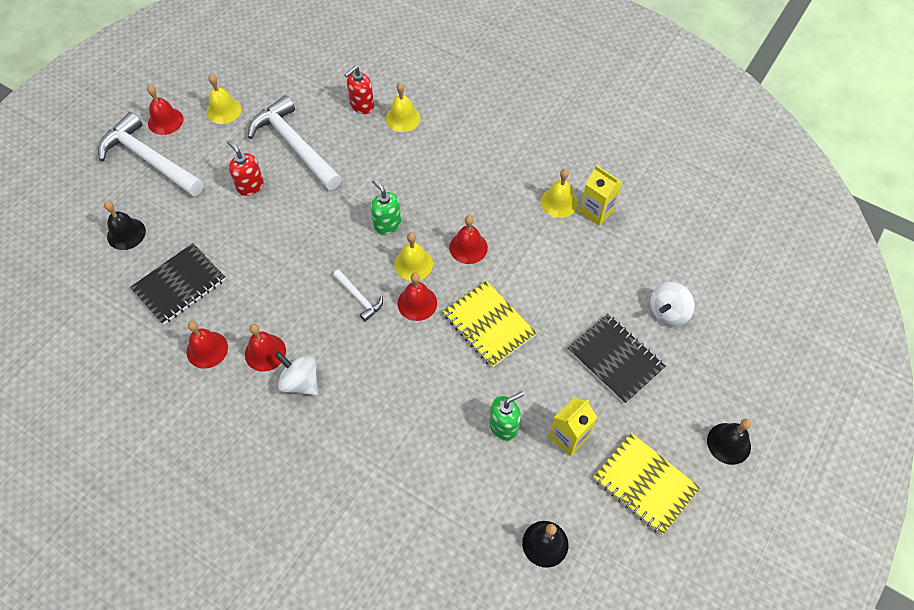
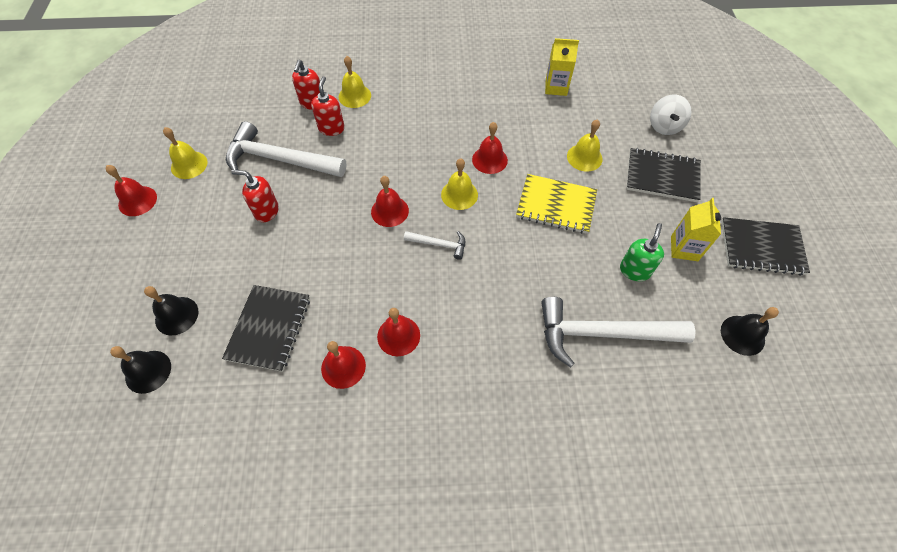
camera: 35 degrees left, 0 degrees up
(149, 159) = (147, 240): white hammer -> white hammer (602, 334)
(300, 382) = (450, 340): white spinning top -> none
(358, 139) = (331, 128): none -> red soap dispenser
(387, 224) = (412, 177): green soap dispenser -> none
(417, 303) = (488, 221): red bell -> red bell (389, 211)
(559, 202) = (525, 95): yellow bell -> yellow bell (584, 157)
(645, 484) = (761, 248): yellow notebook -> black notebook
(728, 443) = (781, 187): black bell -> black bell (148, 371)

